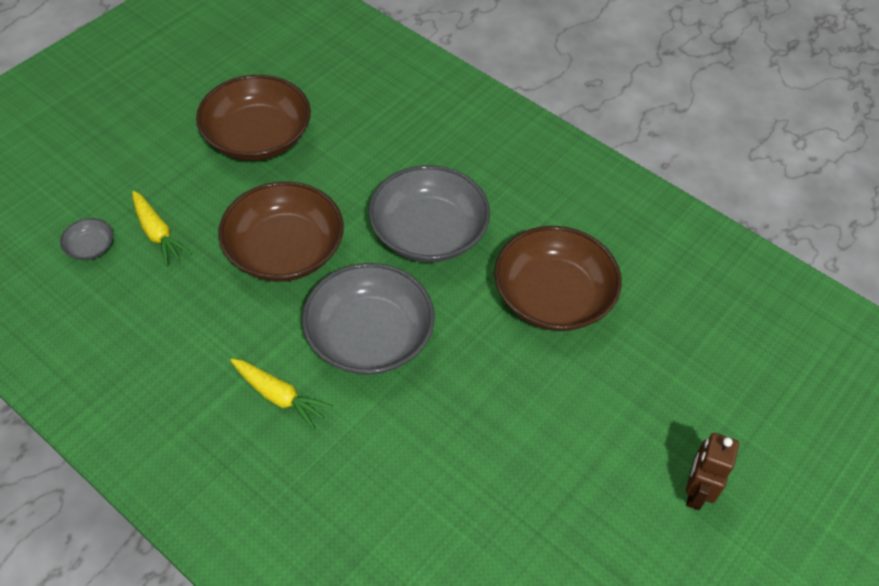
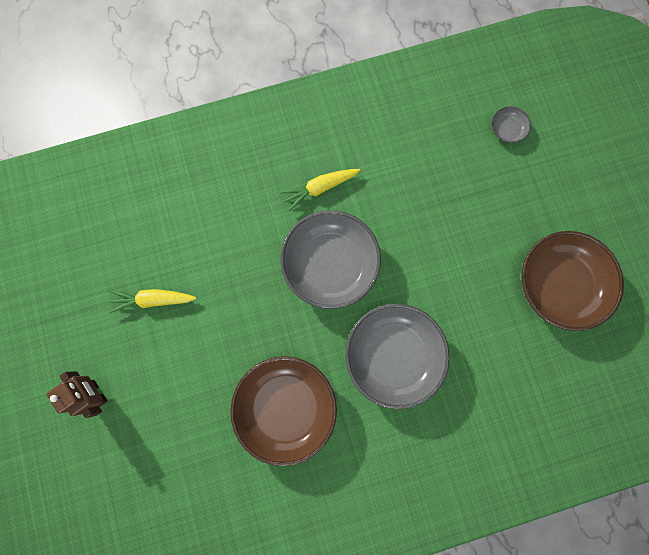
camera: 125 degrees right, 25 degrees up
(158, 234) = (495, 175): yellow carrot -> yellow carrot (153, 300)
(285, 250) = (434, 248): brown bowl -> none

